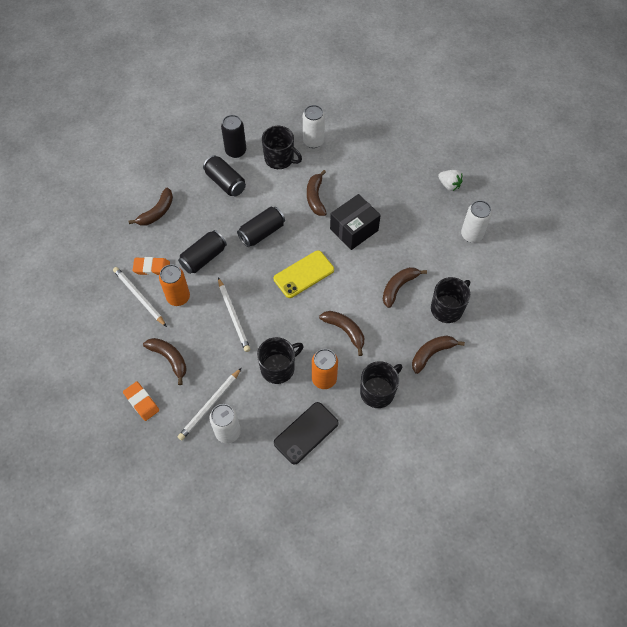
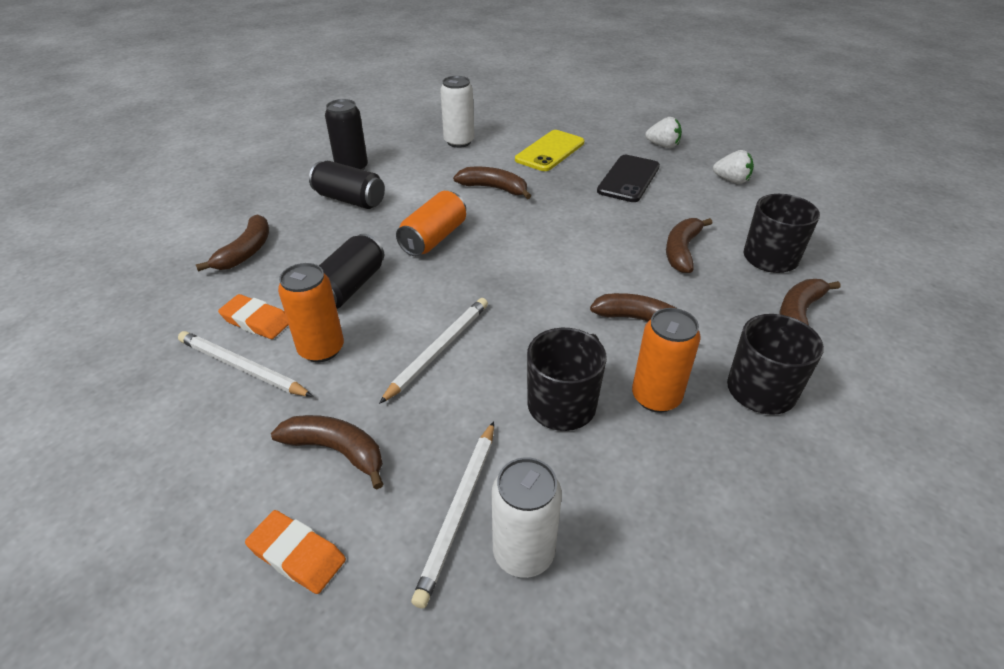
camera: 20 degrees left, 20 degrees down
(152, 268) = (256, 321): orange eraser -> orange eraser turned 45 degrees clockwise
(233, 316) = (438, 350): white pencil -> white pencil turned 105 degrees counterclockwise
(262, 232) = (434, 238): black can -> orange can
(280, 159) = (421, 164): black mug -> none
(303, 274) = (528, 269): yellow phone -> yellow phone (550, 151)
(306, 433) = (685, 499): black phone -> black phone (628, 179)
(315, 197) = (494, 188): brown banana -> brown banana turned 135 degrees clockwise
(354, 229) = (571, 207): black box -> none
(471, 235) = (731, 180): white can -> white strawberry

